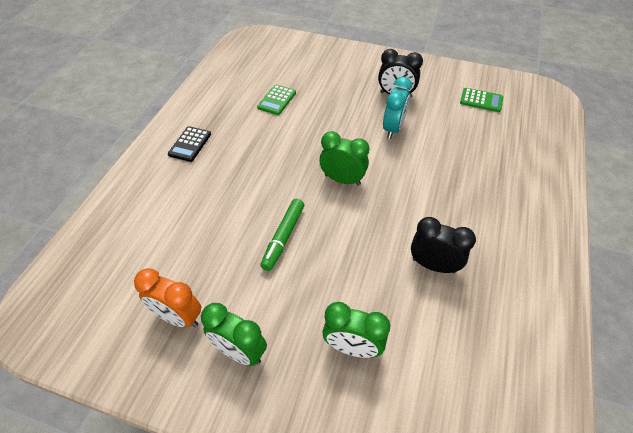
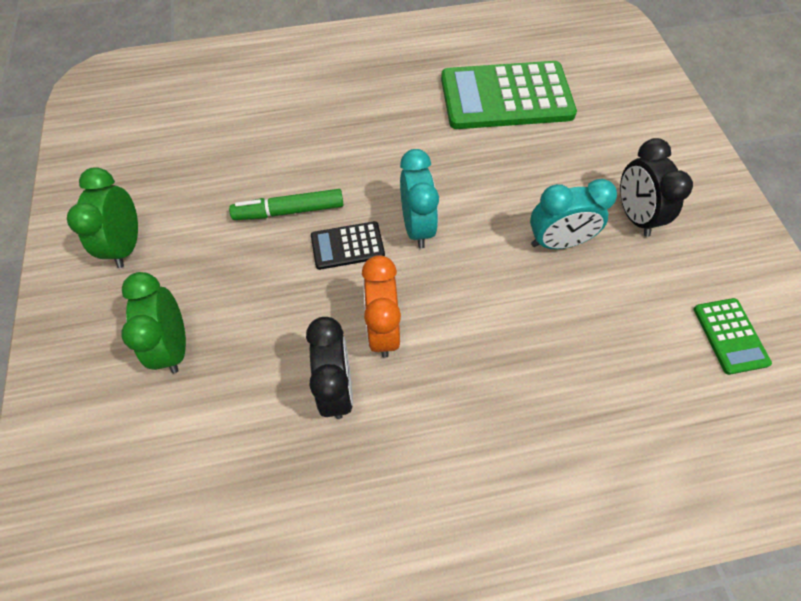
camera: 60 degrees right, 10 degrees up
(178, 317) = (144, 176): orange clock -> orange clock (383, 330)
(190, 144) = (370, 63): black calculator -> black calculator (347, 246)
(277, 100) = (506, 97): green calculator -> green calculator, size x2.11
(342, 180) = (417, 227): green clock -> turquoise clock

